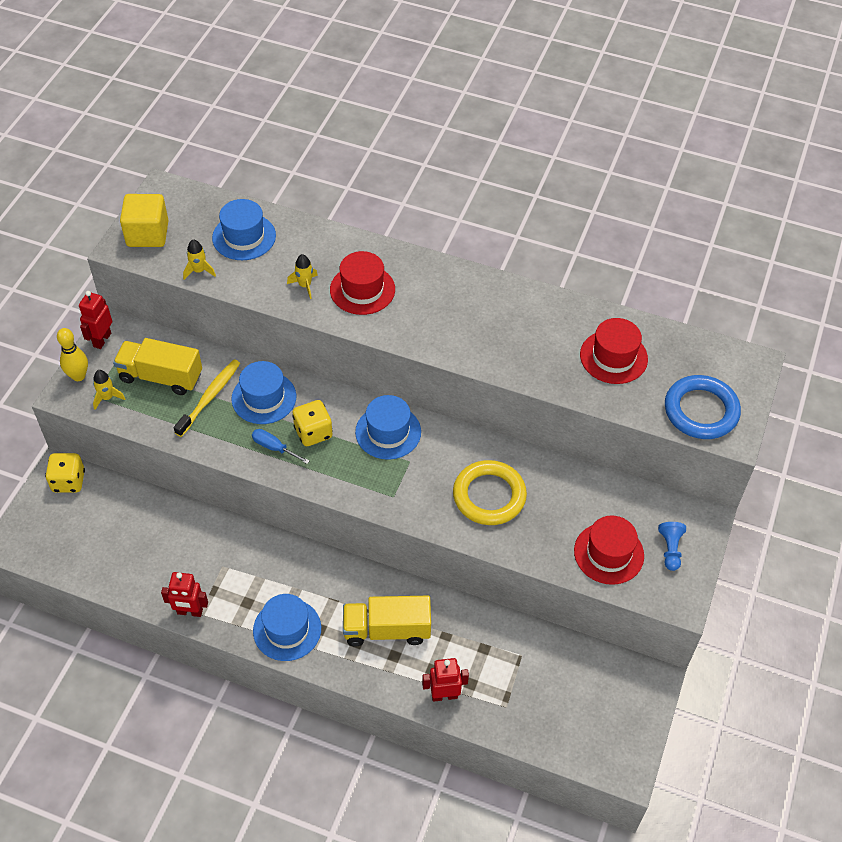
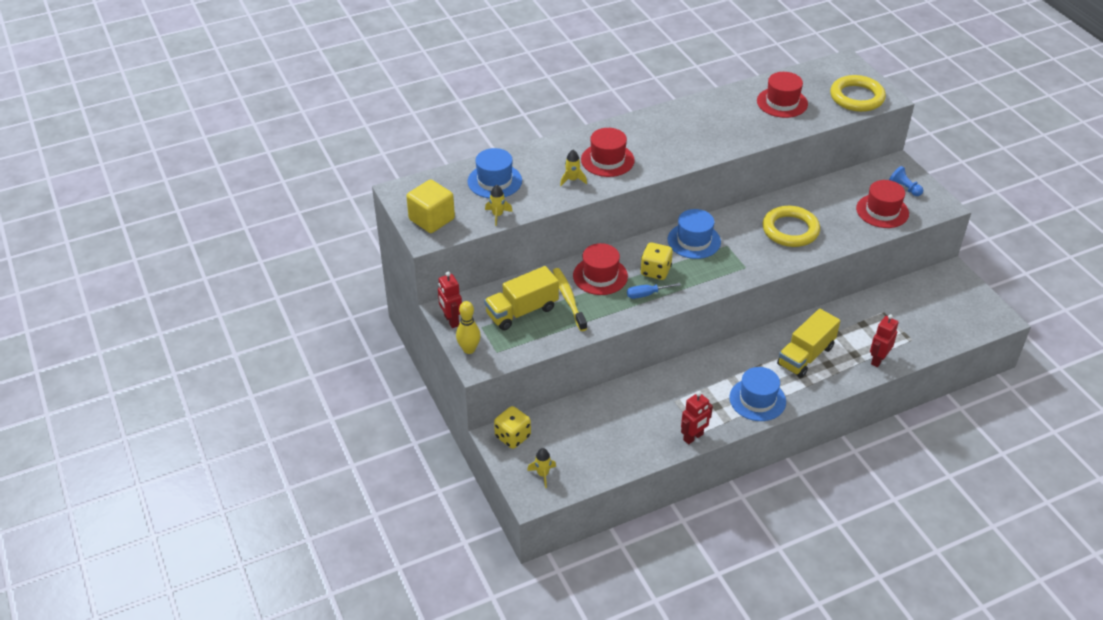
camera: 45 degrees left, 10 degrees down
(107, 397) = (507, 346): yellow rocket -> yellow rocket (542, 474)
(264, 398) = (600, 276): blue hat -> red hat
(701, 411) = (857, 97): blue ring -> yellow ring

